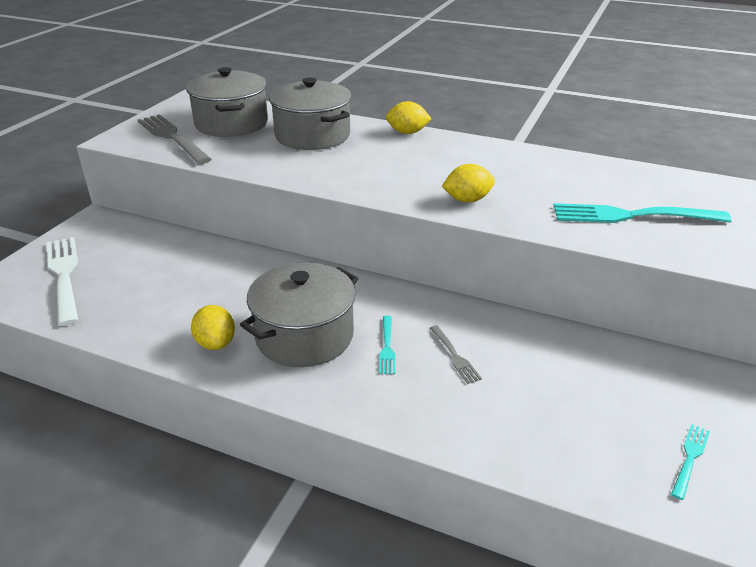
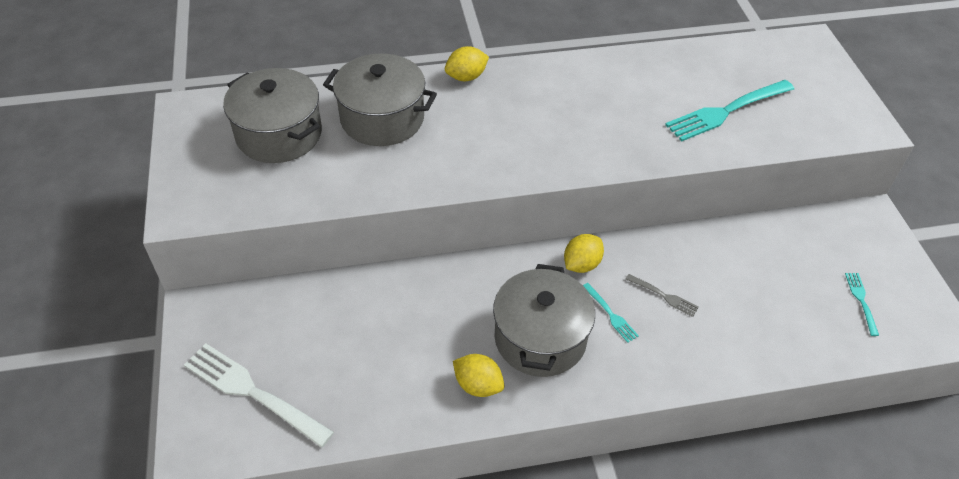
camera: 35 degrees left, 15 degrees up
(172, 137) = (239, 183): grey fork -> none
(467, 200) = (598, 148): yellow lemon -> yellow lemon (581, 264)

